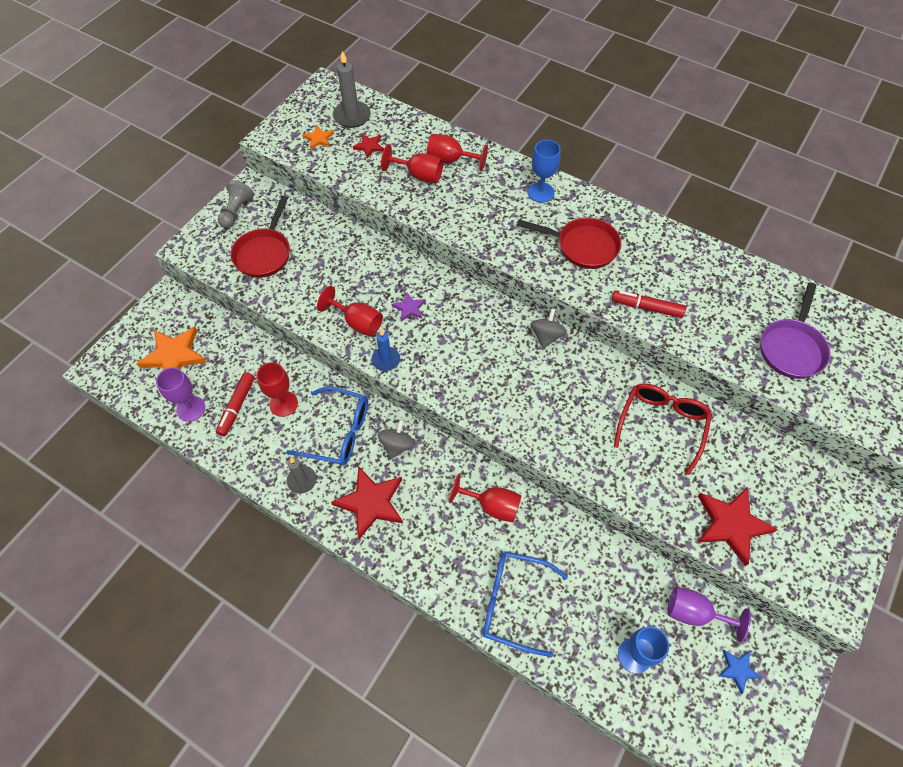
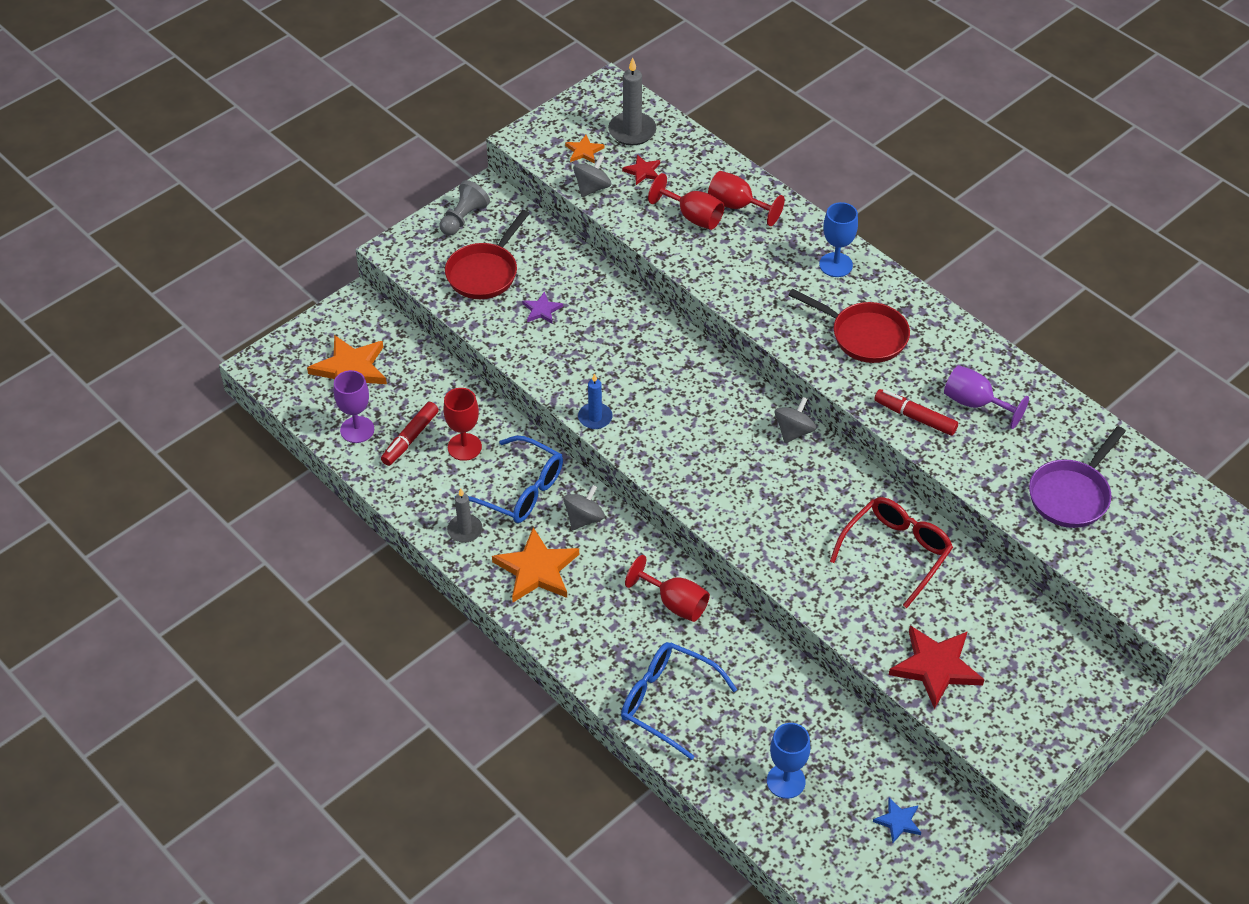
camera: 15 degrees right, 10 degrees down
(333, 167) = (592, 188): none -> grey spinning top
(357, 322) = (574, 371): red goblet -> none
(371, 503) = (536, 569): red star -> orange star
(409, 308) = (639, 368): purple star -> purple star (542, 310)
(694, 613) = (870, 759): purple goblet -> purple goblet (975, 403)

